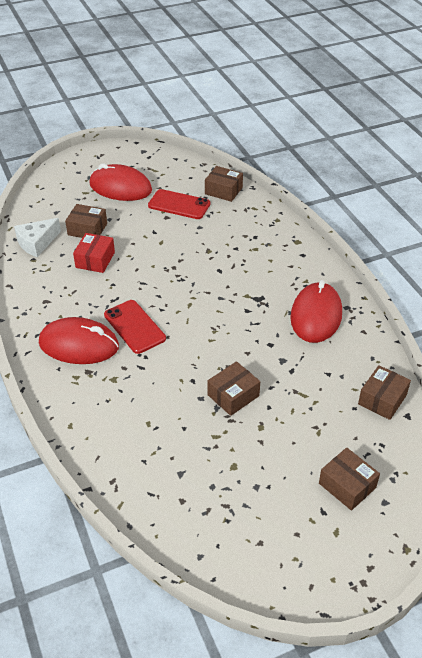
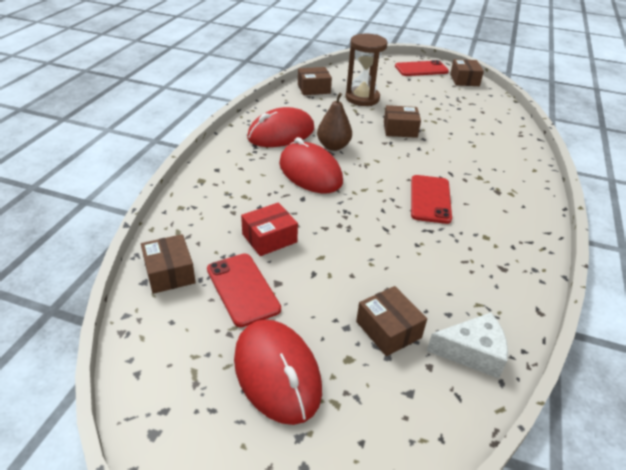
camera: 140 degrees left, 5 degrees down
(79, 345) = (493, 212): red mouse -> red mouse (310, 172)
(95, 260) = (413, 281): red box -> red box (269, 238)
(260, 330) = (333, 146): none -> brown pear
(321, 421) = (362, 98): none -> brown hourglass
(336, 556) = (421, 69): none -> red phone
(347, 485) = (384, 79): brown box -> brown box (464, 80)

